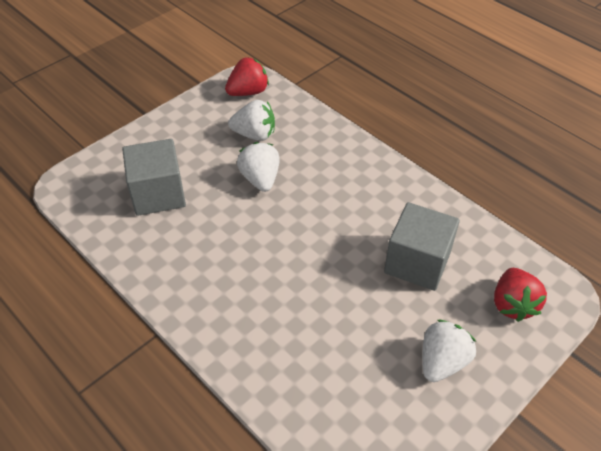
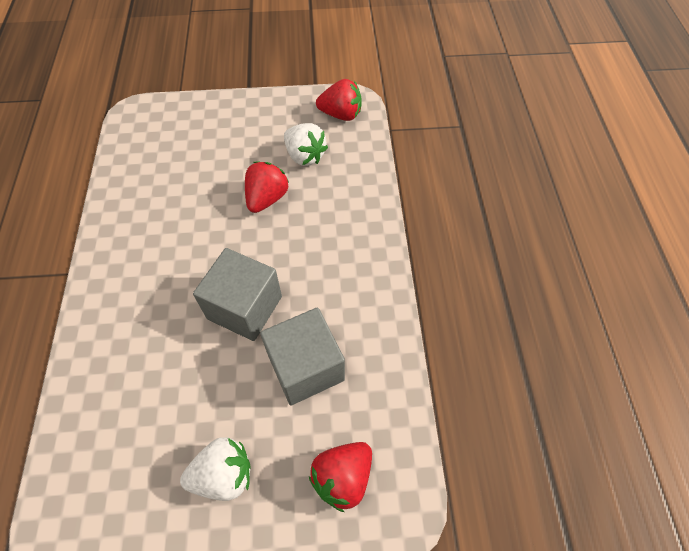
camera: 40 degrees right, 10 degrees up
(158, 194) = (184, 161): grey cube -> grey cube (245, 307)
(260, 179) = (267, 198): white strawberry -> red strawberry

